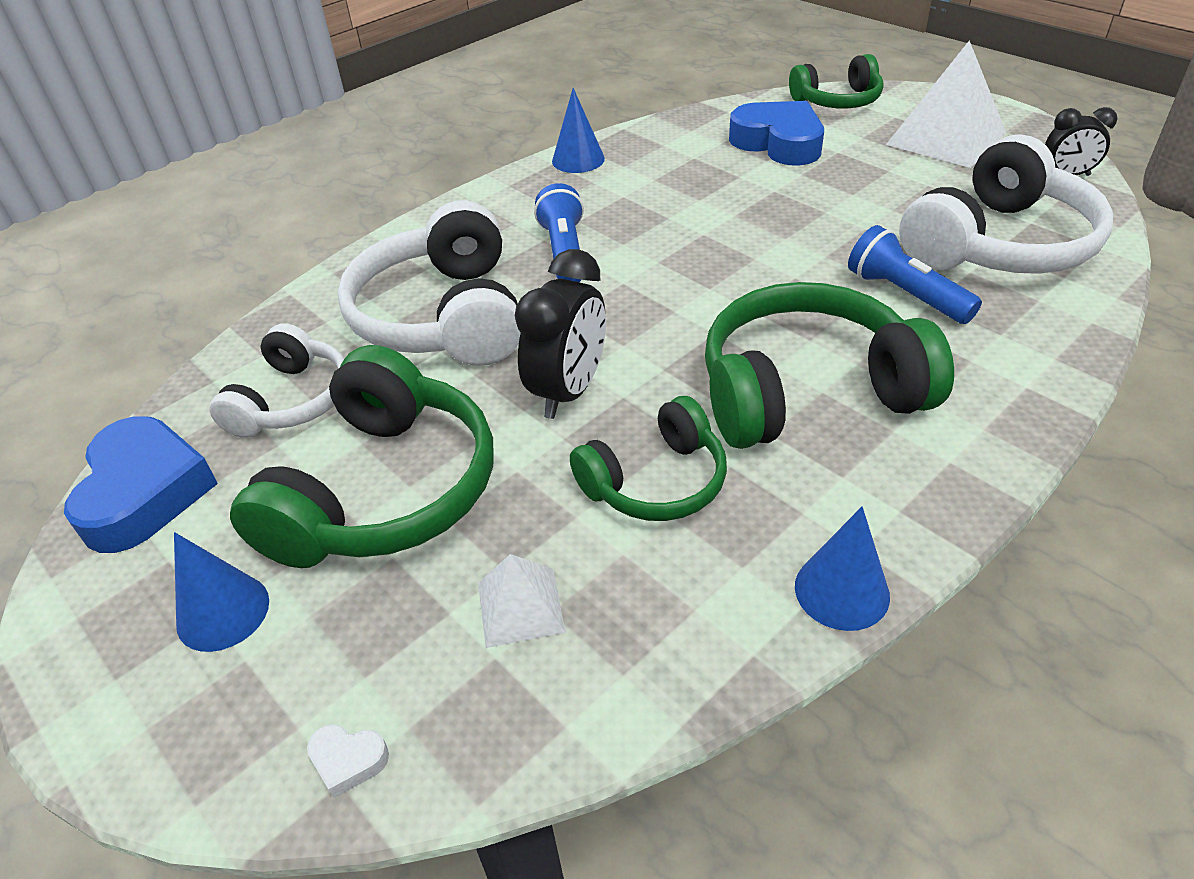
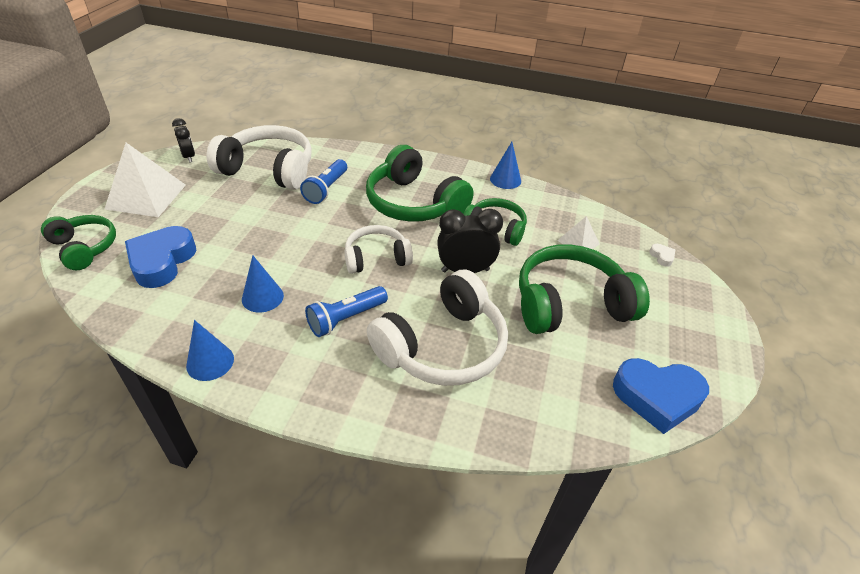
camera: 125 degrees left, 0 degrees up
(145, 492) = (657, 397): blue heart -> blue heart turned 135 degrees counterclockwise
(223, 612) = (664, 320): blue cone -> blue cone (262, 297)
(292, 400) = (555, 377): white headphones -> white headphones (376, 258)

